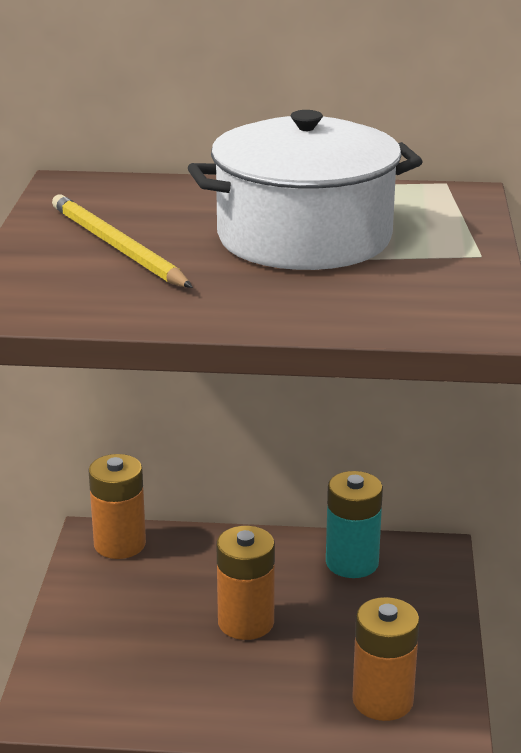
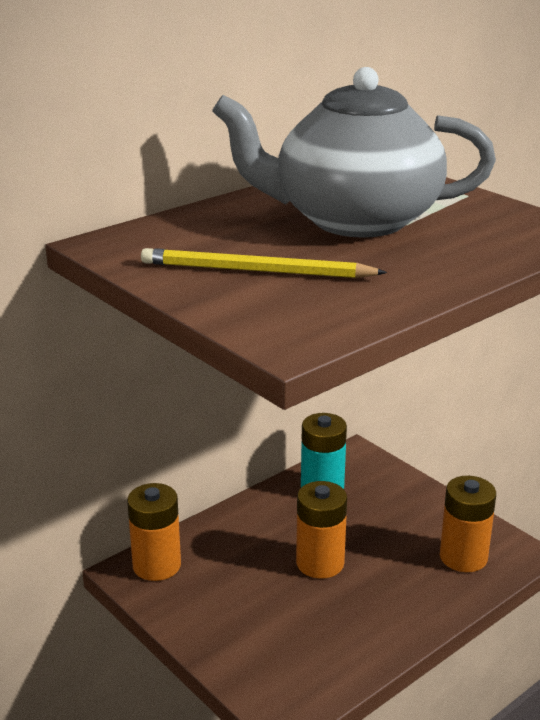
camera: 45 degrees left, 0 degrees up
(304, 237) = (354, 220): white pot -> grey teapot

